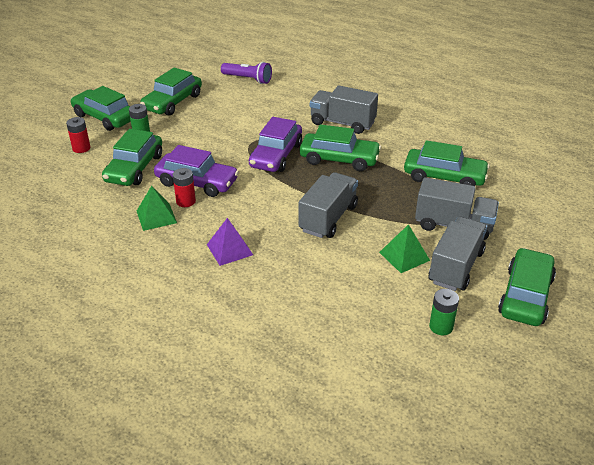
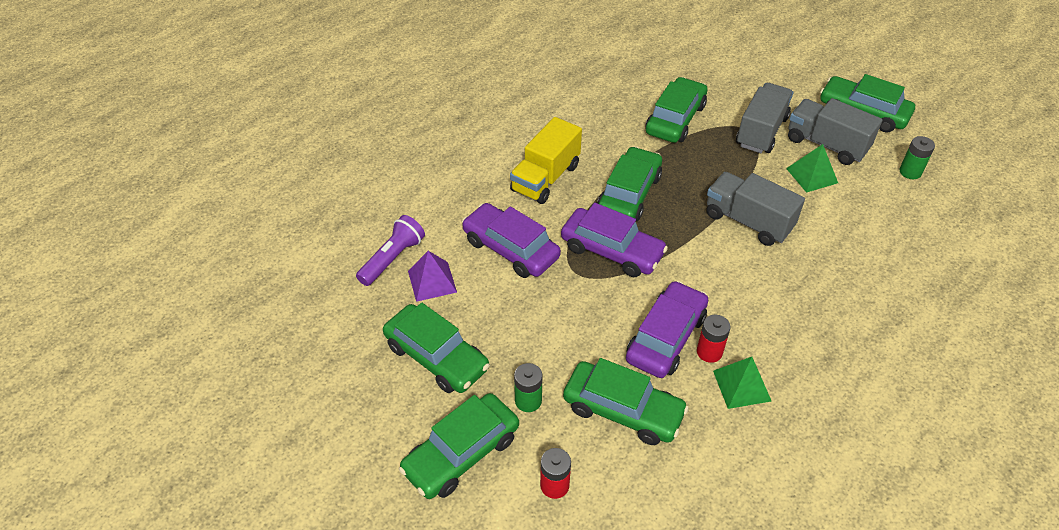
camera: 80 degrees left, 10 degrees up
(230, 249) = (807, 314): purple pyramid -> purple pyramid (432, 281)
(267, 116) = (511, 249): none -> purple car
(342, 123) = (545, 178): grey truck -> yellow truck

